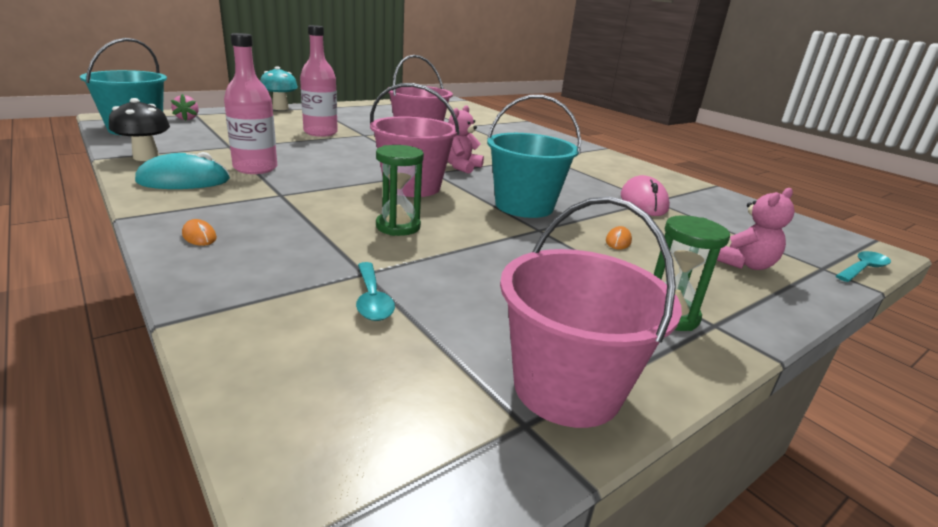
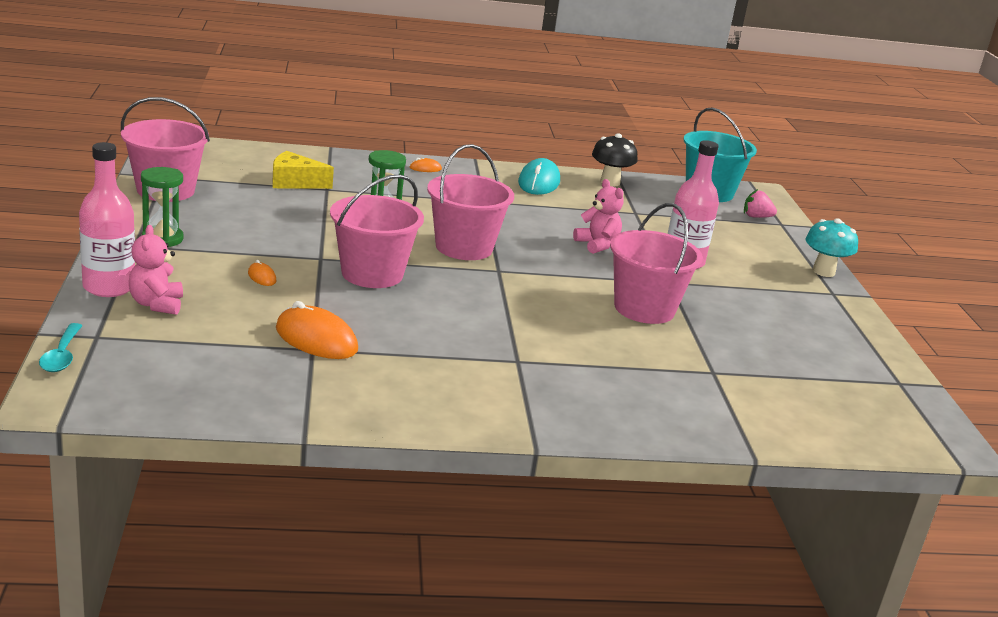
camera: 120 degrees right, 0 degrees up
(255, 168) = (558, 207): pink bottle -> pink bottle (109, 287)
(372, 300) = (295, 182): turquoise spoon -> yellow cheese
(461, 167) = (508, 290): pink teddy bear -> pink teddy bear (597, 245)
(524, 206) = (372, 274): turquoise bucket -> pink bucket
(643, 202) = (316, 339): pink mouse -> orange mouse

